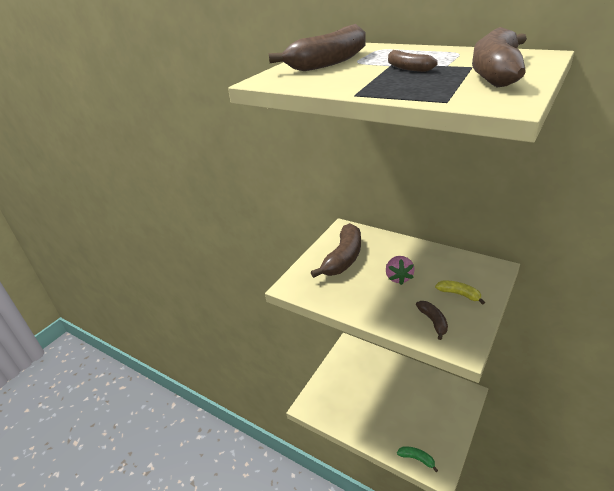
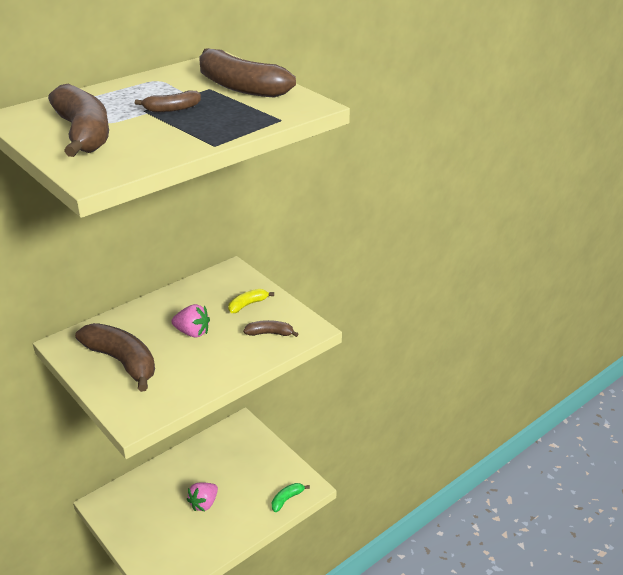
camera: 75 degrees left, 0 degrees up
(380, 402) = (204, 503): none -> pink strawberry

